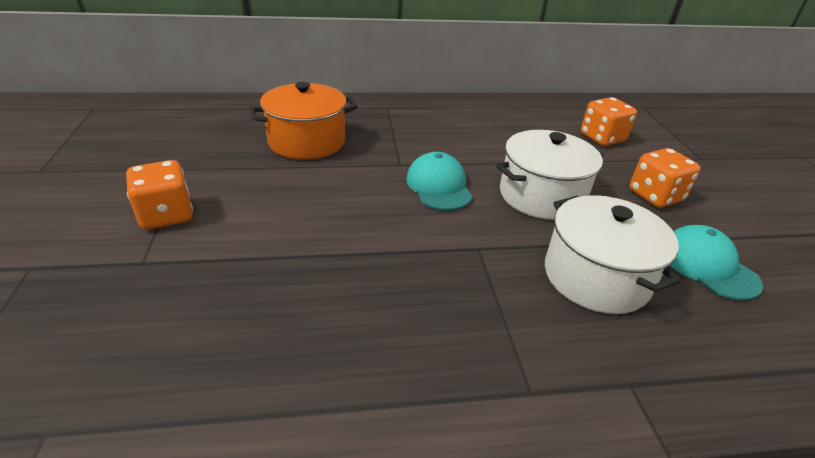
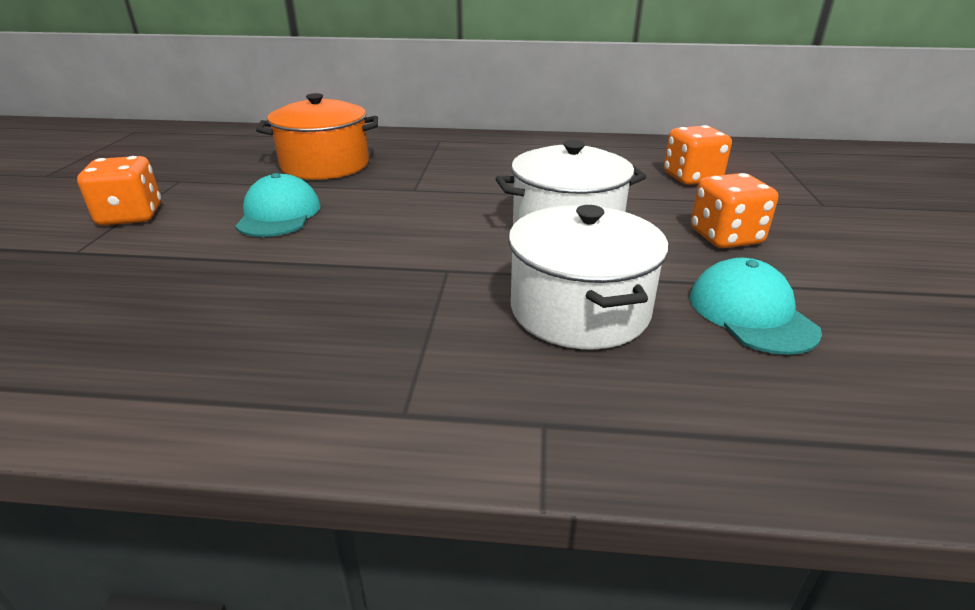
camera: 15 degrees right, 5 degrees down
(439, 186) = (444, 211): turquoise cap -> turquoise cap (279, 214)

